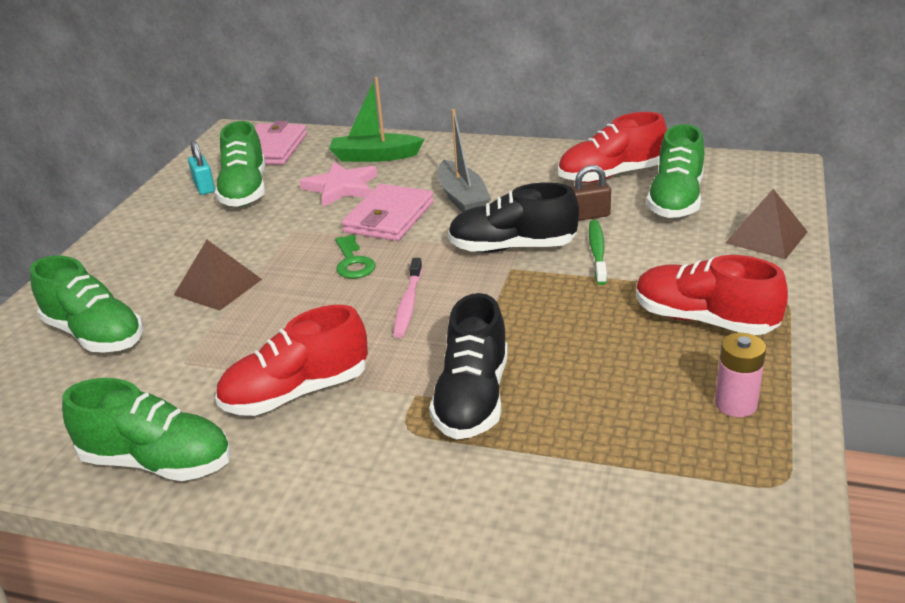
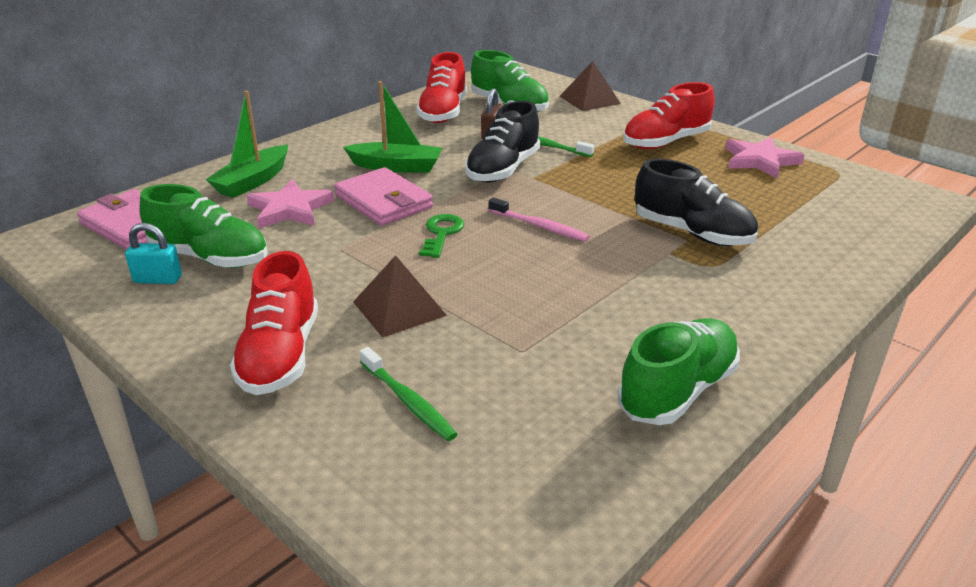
camera: 65 degrees left, 0 degrees up
(95, 335) = (408, 401): green shoe -> green toothbrush
(296, 393) = (626, 301): red shoe -> red shoe (280, 356)
(353, 262) = (441, 234): green key -> green key turned 90 degrees counterclockwise
(462, 198) = (397, 167): grey boat -> green boat
(735, 404) = (760, 160): pink battery -> pink star

